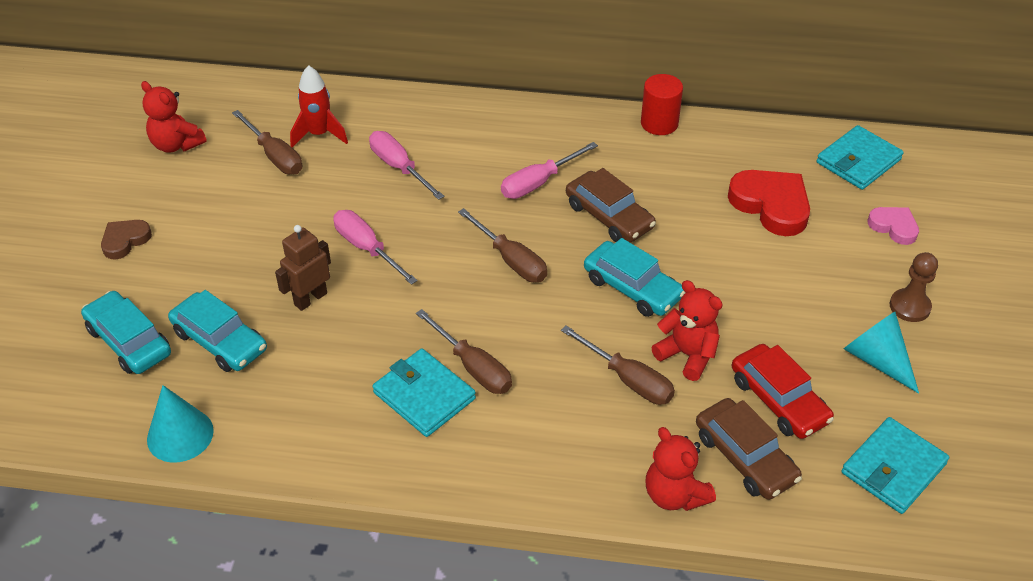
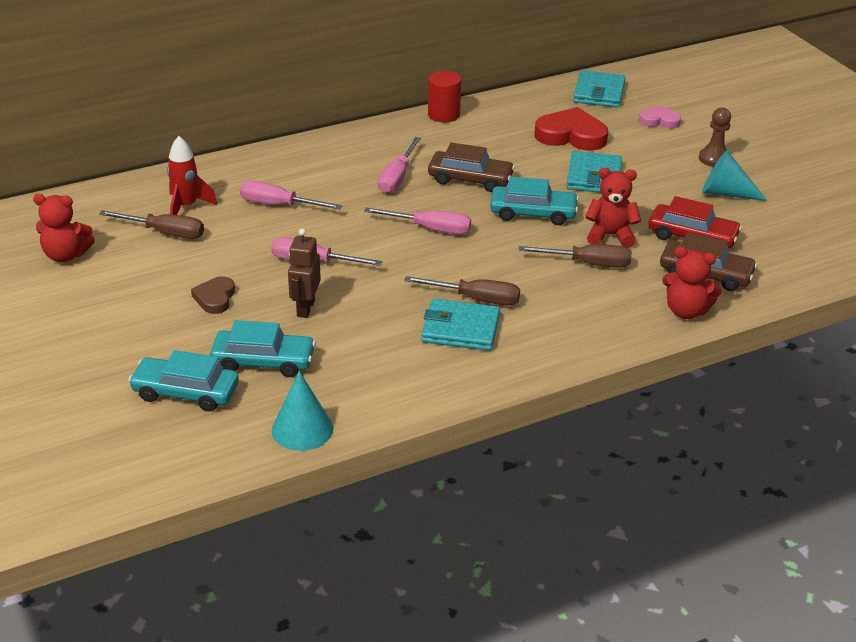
camera: 35 degrees left, 10 degrees down
(125, 240) = (99, 332): brown heart -> brown heart (215, 298)
(511, 260) = (430, 229): brown screwdriver -> pink screwdriver
(893, 468) = (794, 243): turquoise wallet -> turquoise wallet (594, 177)

